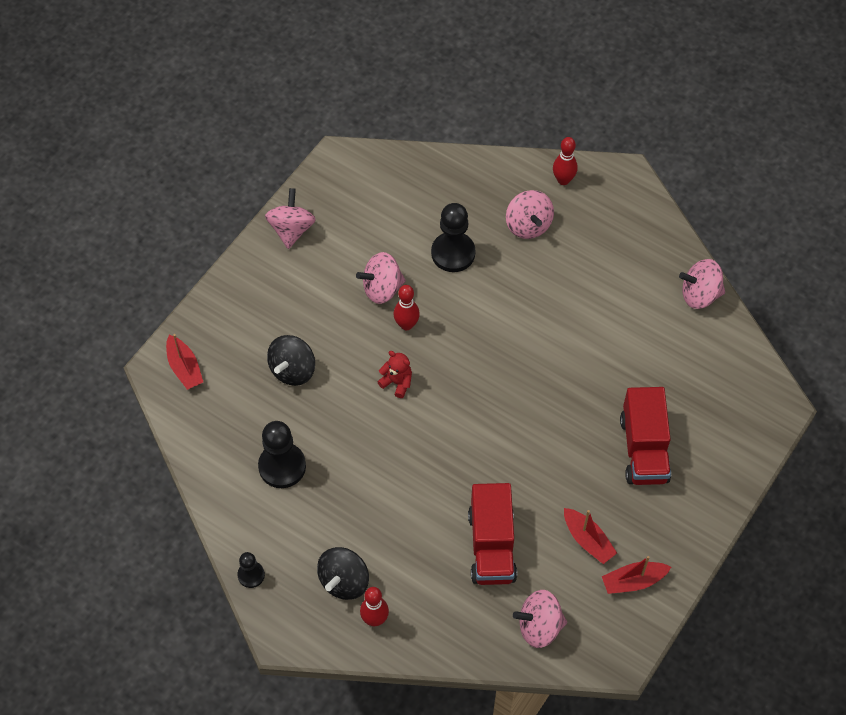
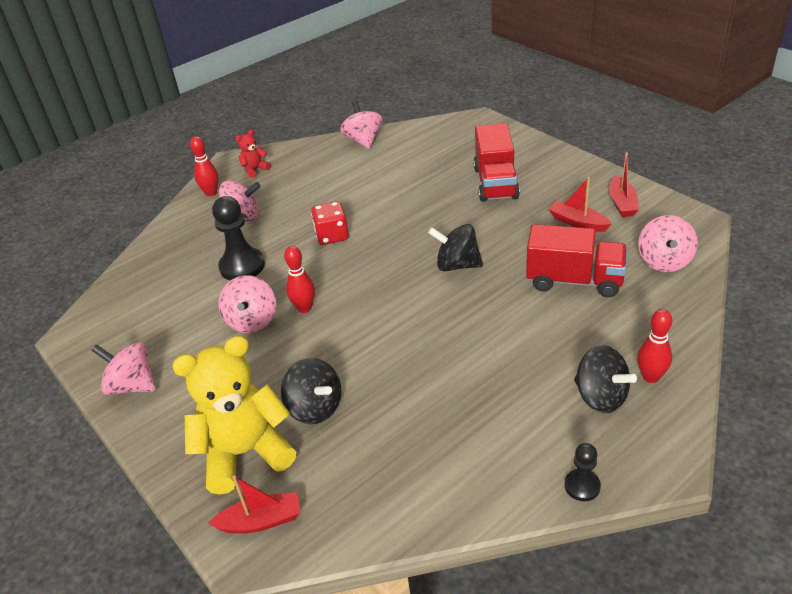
camera: 70 degrees left, 20 degrees down
(240, 336) = (245, 453): none -> yellow teddy bear
(282, 466) = (439, 435): black pawn -> none
(397, 382) = (368, 323): red teddy bear -> red teddy bear (255, 170)
(493, 438) = (457, 265): none -> black spinning top
(516, 315) = (332, 236): none -> red dice
(588, 540) = (578, 222): red boat -> red boat turned 120 degrees counterclockwise
(644, 449) = (495, 183): red truck -> red truck turned 75 degrees clockwise
(700, 295) = (363, 140): pink spinning top -> pink spinning top turned 150 degrees clockwise

